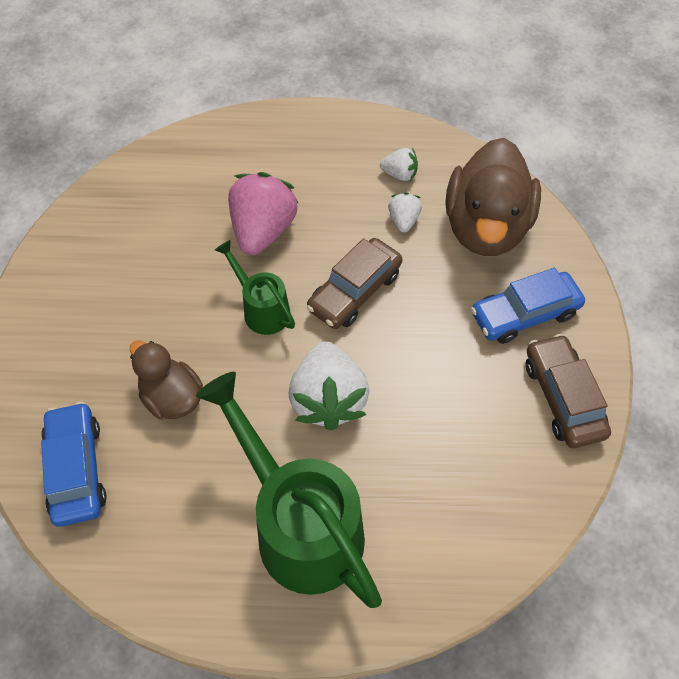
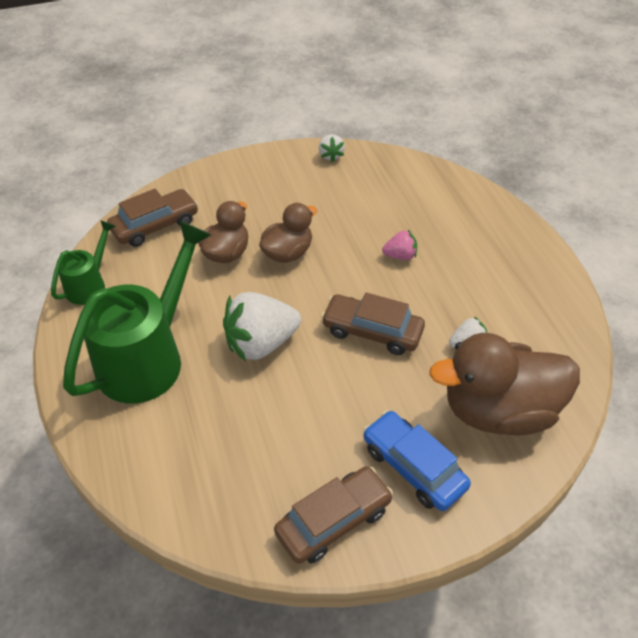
camera: 70 degrees right, 10 degrees down
(77, 469) = (155, 225): blue car -> brown car
(205, 333) = (287, 253): none -> brown duck
(262, 309) = (325, 278): green watering can -> green watering can (89, 285)
(263, 231) = (400, 256): pink strawberry -> pink strawberry, size x0.49
(399, 174) = (519, 328): white strawberry -> white strawberry (331, 155)

